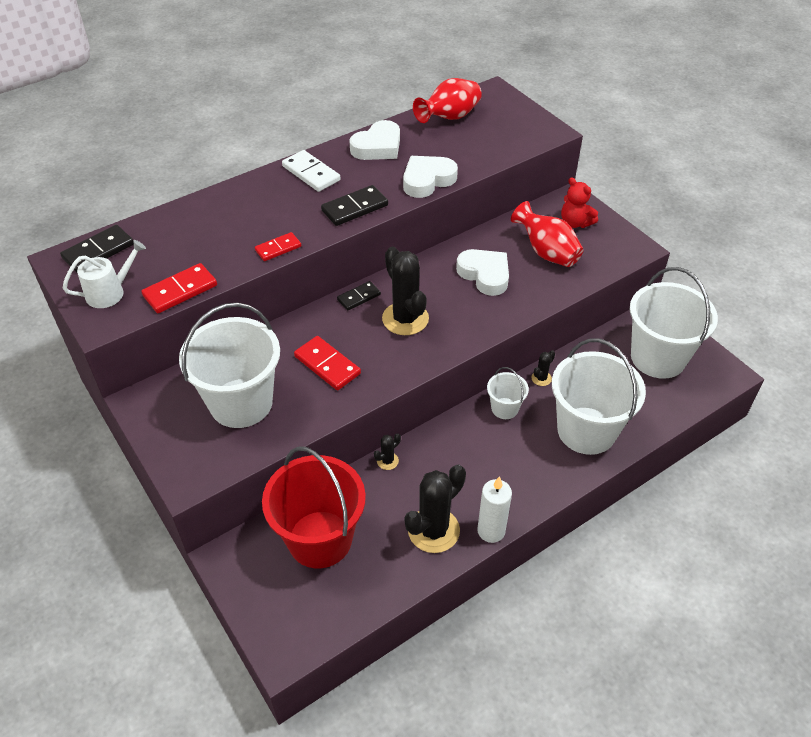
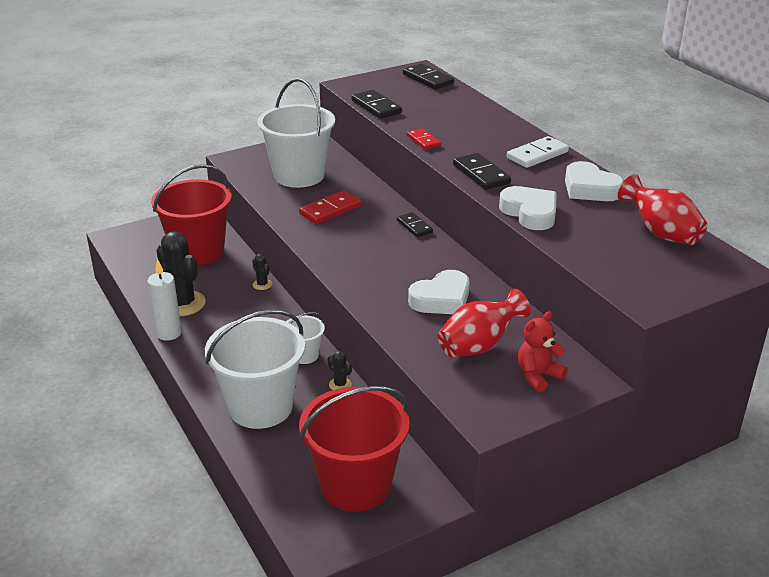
camera: 95 degrees right, 15 degrees down
(110, 292) = (379, 85): white watering can -> none
(180, 291) = (376, 107): red domino -> black domino
(405, 319) = (381, 249): black cactus -> none
(658, 357) = (355, 485): white bucket -> red bucket

